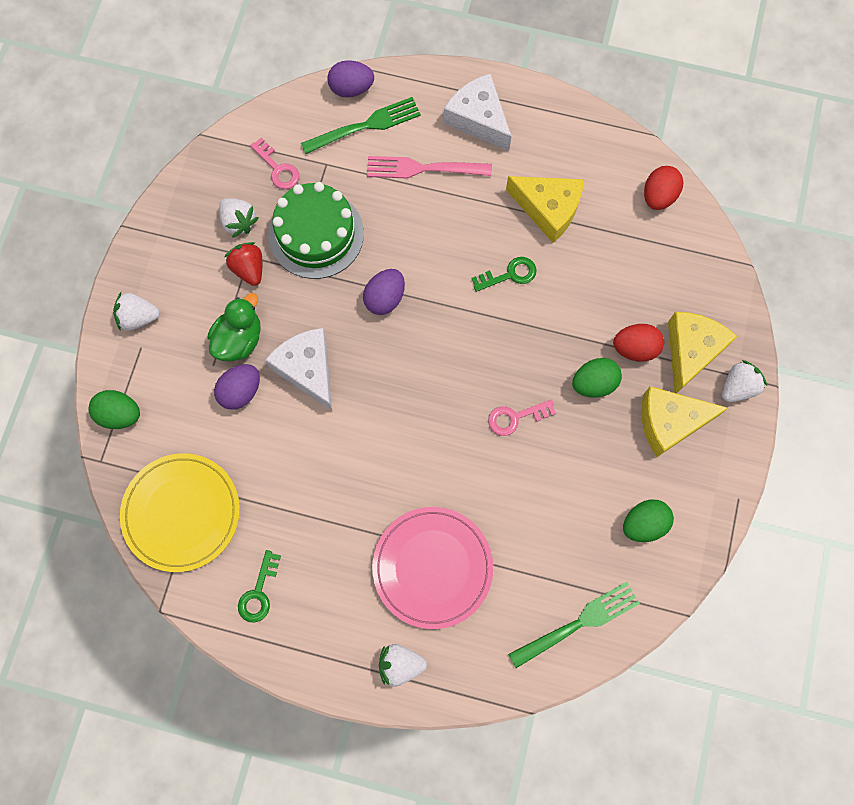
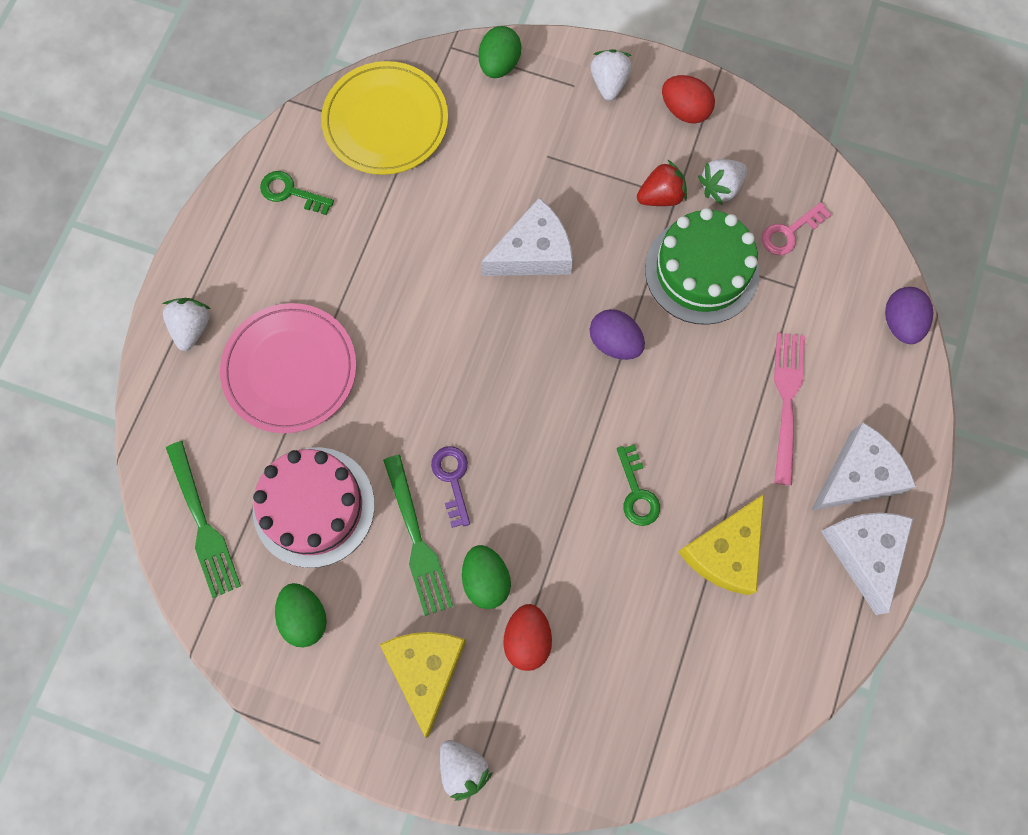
camera: 95 degrees right, 0 degrees up
(239, 339) = (575, 183): green duck -> none
(241, 392) = (513, 182): purple egg -> none
(365, 126) = (847, 336): green fork -> green fork (417, 540)
(515, 417) = (452, 479): pink key -> purple key
(536, 114) = (864, 552): none -> white cheese
(552, 529) = (314, 506): none -> pink cake
(658, 196) = (739, 703): red egg -> red egg (684, 110)
(691, 351) = (517, 713): yellow cheese -> none

